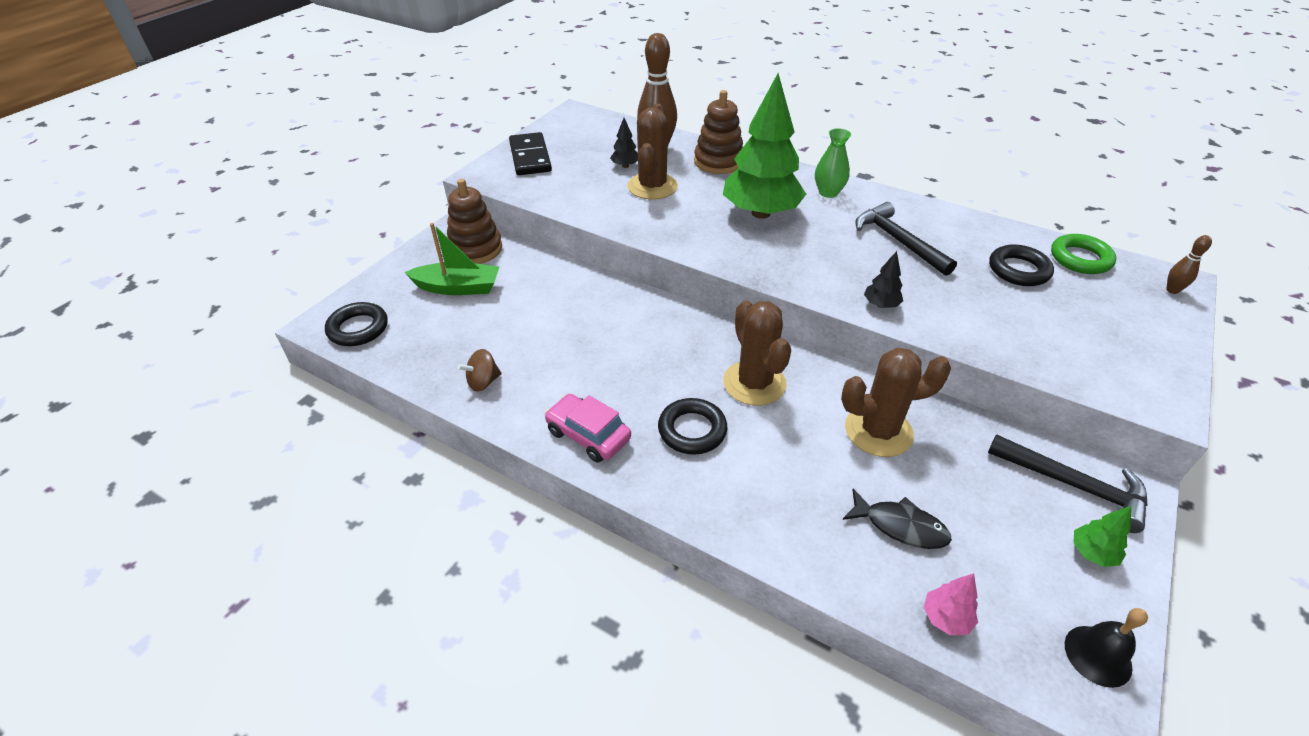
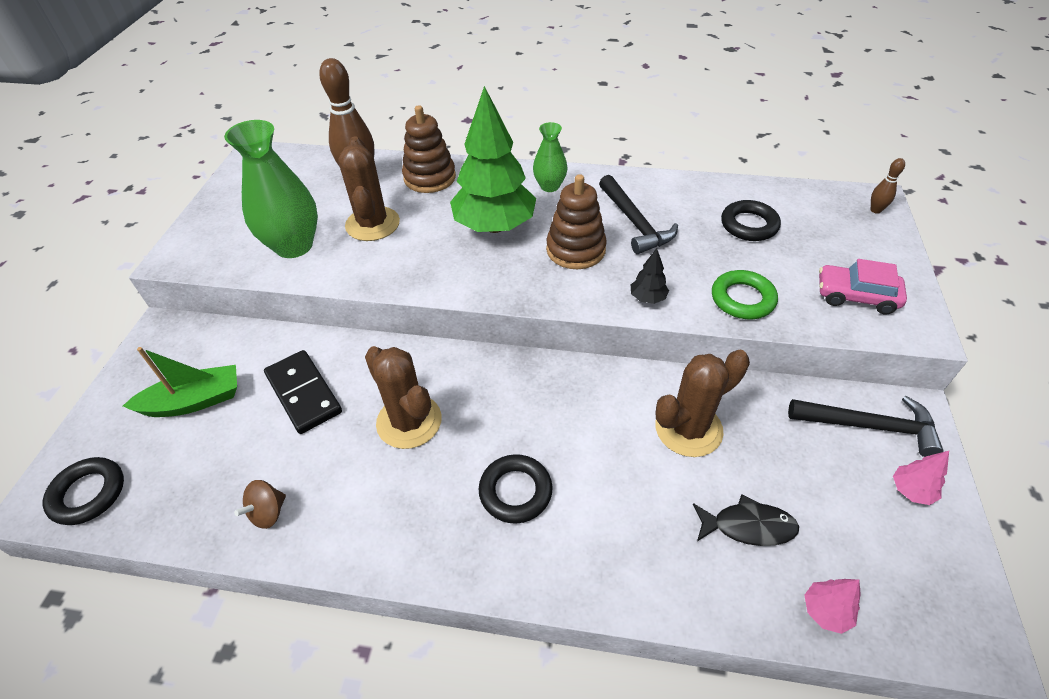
camera: 20 degrees left, 5 degrees up
(475, 249) = (197, 346): brown stacking toy -> brown stacking toy (575, 250)
(530, 157) = (223, 222): black domino -> black domino (303, 394)
(579, 188) = (294, 246): none -> green vase
(588, 435) = (411, 537): pink car -> pink car (856, 296)
(625, 166) = (334, 206): black tree -> none
(754, 383) = (555, 415): brown cactus -> brown cactus (409, 421)
(898, 241) = (634, 223): black hammer -> black hammer turned 150 degrees counterclockwise
(1080, 259) = (793, 199): green ring -> green ring (742, 299)
(1092, 553) = (911, 491): green tree -> pink tree
(1098, 655) = (958, 595): black bell -> none

